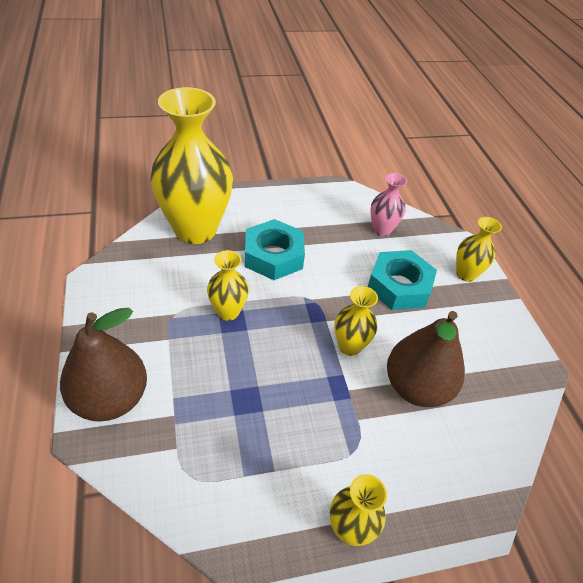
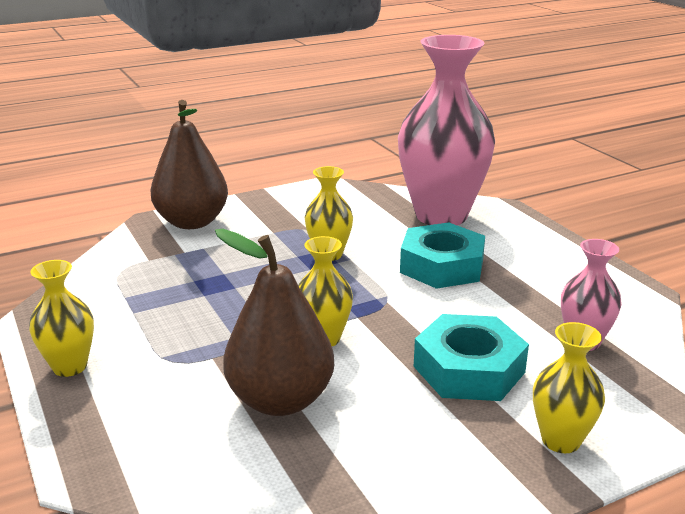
camera: 80 degrees right, 20 degrees down
(195, 230) = (441, 215): yellow vase -> pink vase

